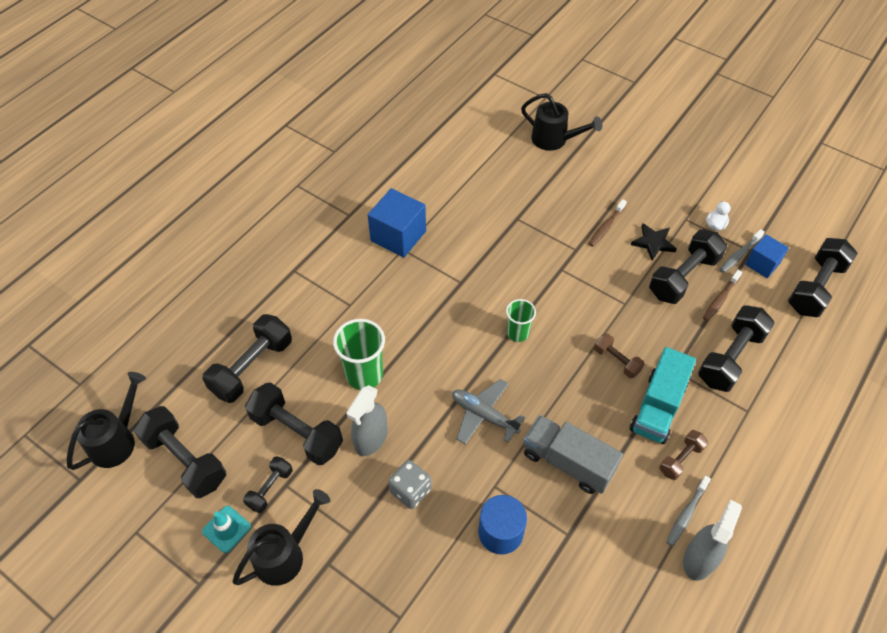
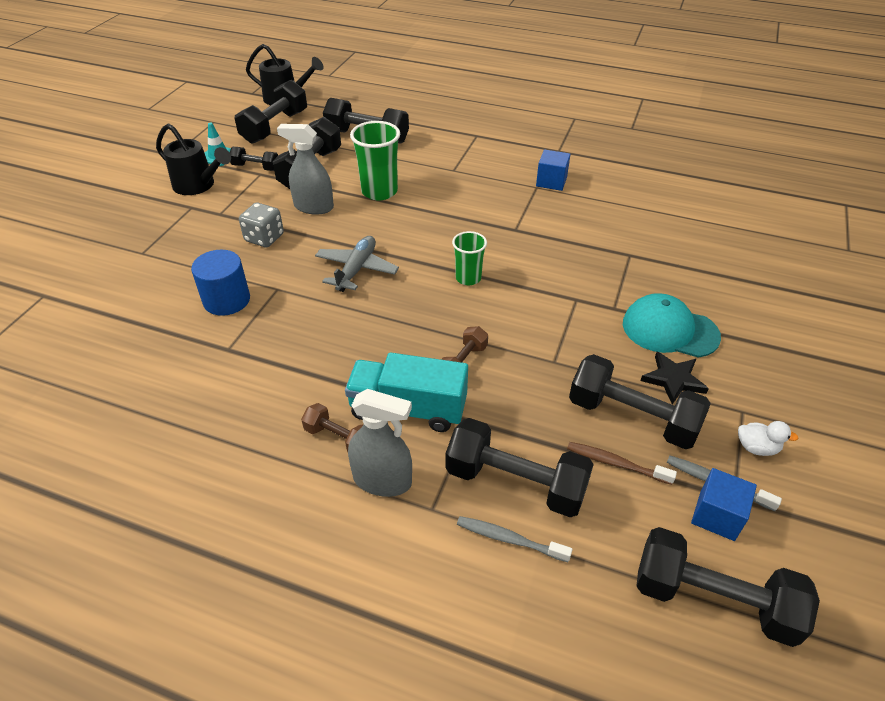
camera: 75 degrees right, 10 degrees down
(398, 236) = (551, 181): blue cube -> blue cube, size x0.62
(554, 140) = (781, 267): black watering can -> none
(568, 462) = (314, 338): grey truck -> none
(606, 226) = (669, 330): brown toothbrush -> turquoise cap
(686, 514) = (263, 450): grey toothbrush -> grey toothbrush (509, 539)
(699, 559) = (204, 467): grey spray bottle -> grey spray bottle (382, 480)

